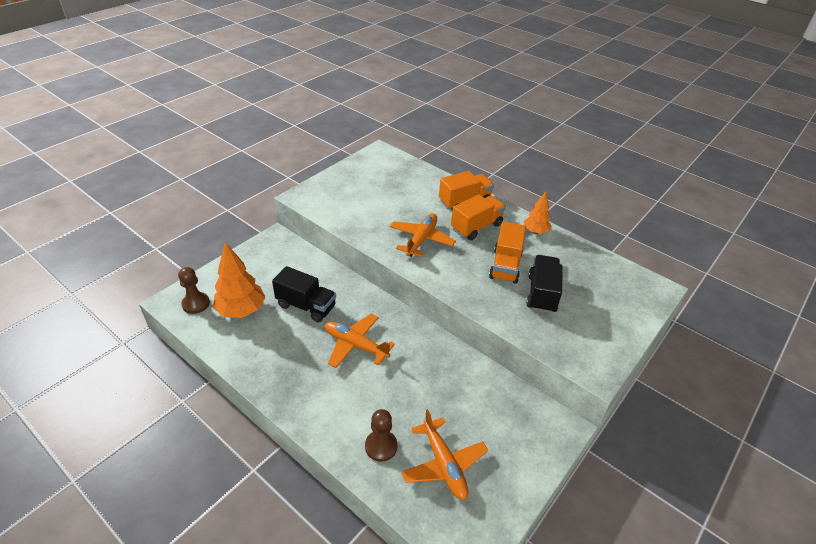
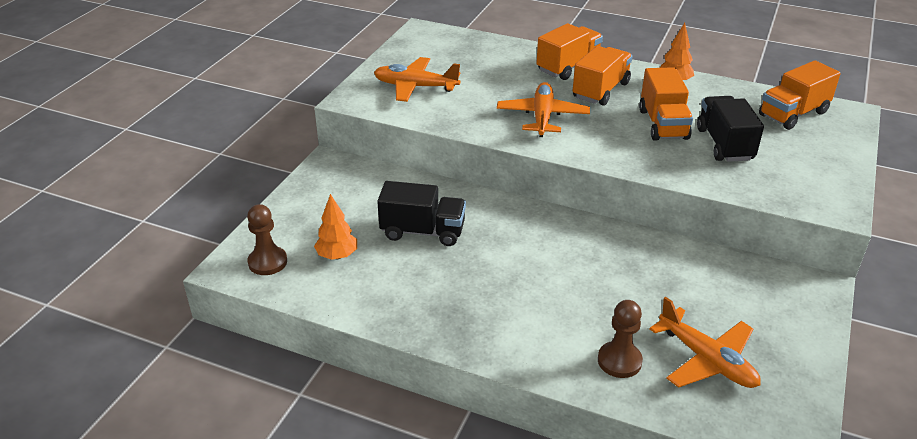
camera: 15 degrees left, 5 degrees down
(241, 310) = (337, 256): orange tree -> orange tree, size x0.60
(355, 345) = (516, 260): orange plane -> orange plane (415, 87)
(611, 280) = (793, 114): none -> orange truck

